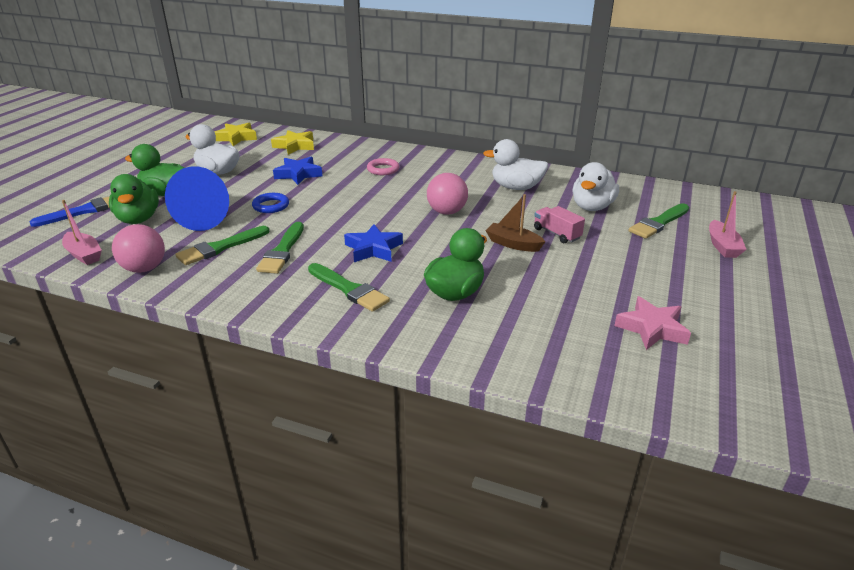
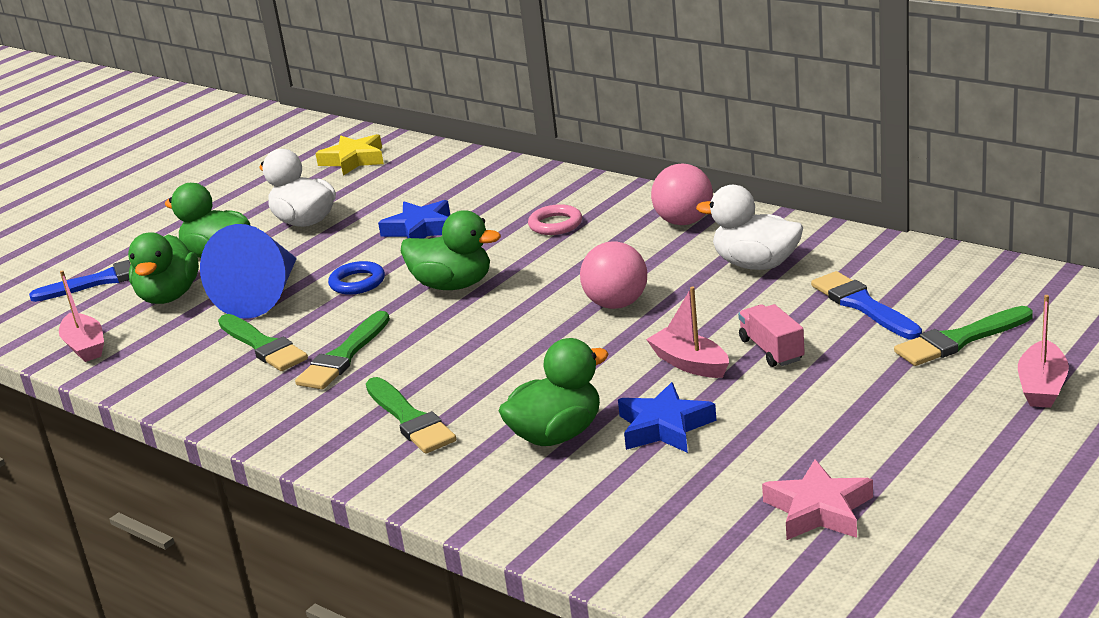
camera: 20 degrees right, 5 degrees down
(144, 268) = (154, 371): pink ball -> pink ball (684, 222)
(220, 247) = (262, 346): green brush -> green brush turned 105 degrees counterclockwise
(295, 146) = (437, 177): yellow star -> none
(336, 205) = (453, 285): none -> green duck
(373, 249) = (474, 360): blue star -> blue star (664, 427)
(513, 244) = (689, 363): brown boat -> pink boat
(592, 207) = (863, 305): white duck -> blue brush

